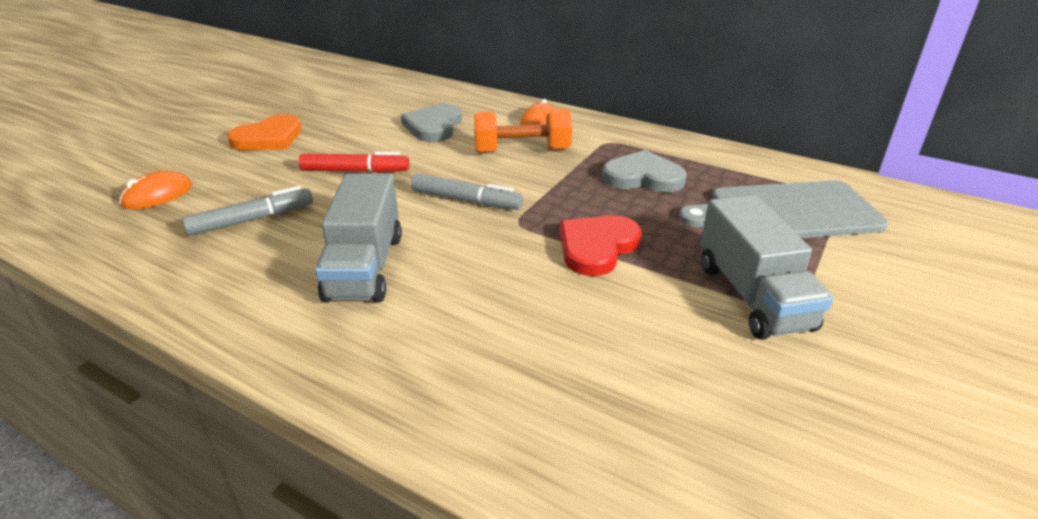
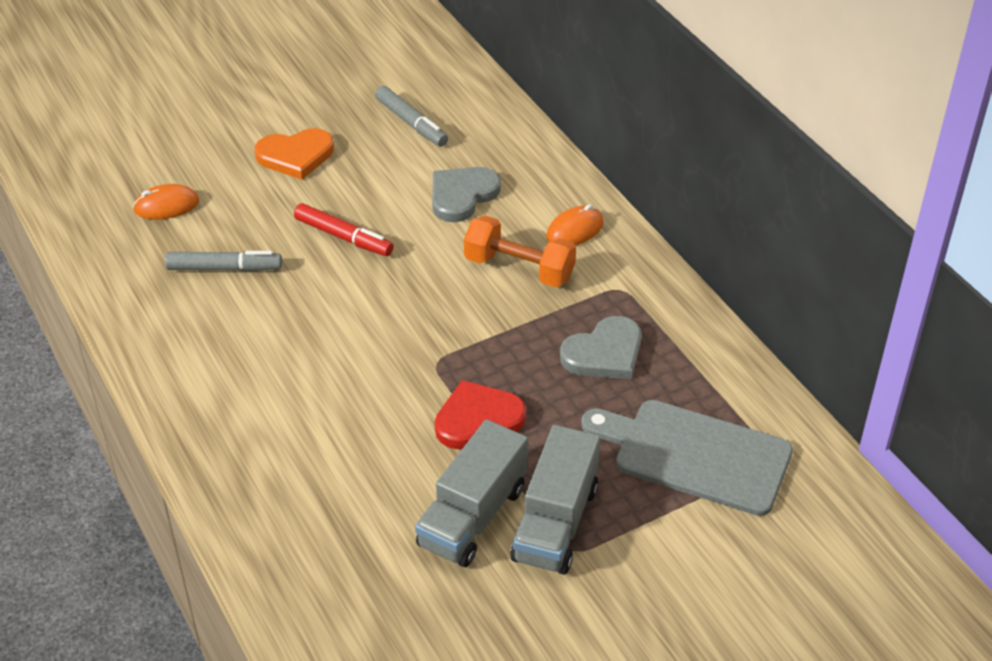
camera: 30 degrees right, 10 degrees up
(365, 267) = (279, 360): grey truck -> grey truck (473, 516)
(466, 200) = (413, 316): grey marker -> grey marker (411, 123)
(643, 177) = (604, 353): grey heart -> grey heart turned 105 degrees clockwise

